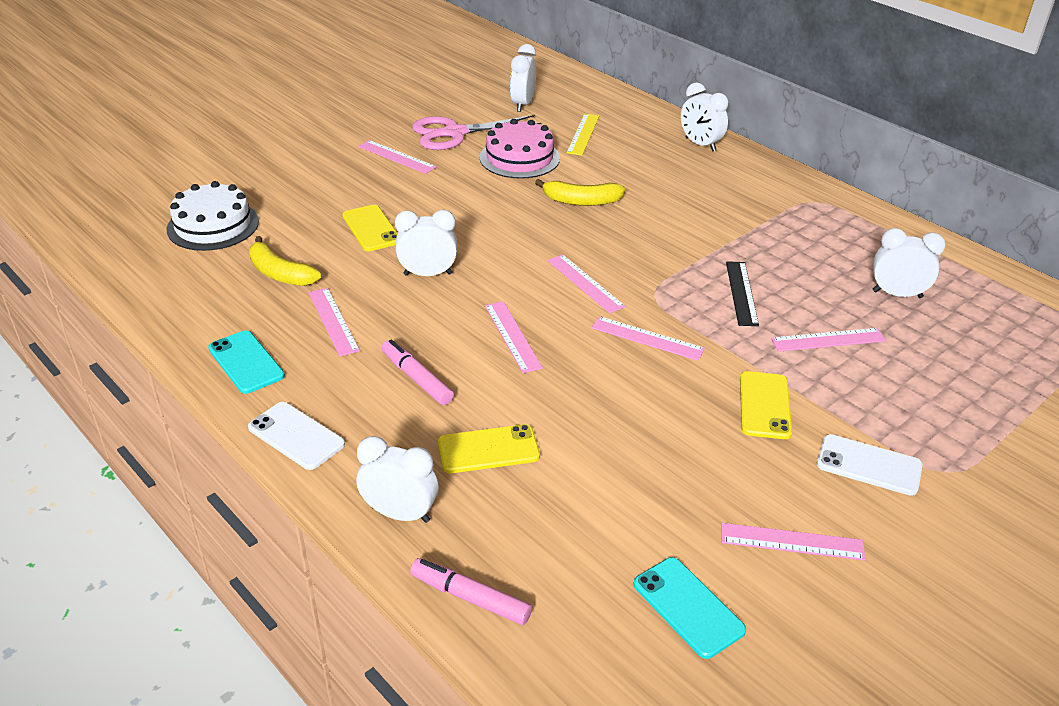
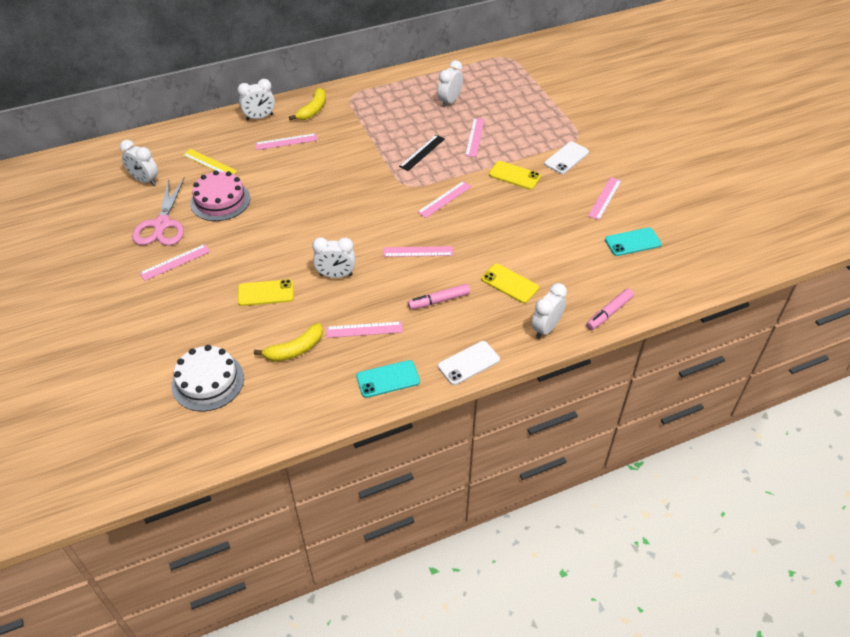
camera: 70 degrees left, 10 degrees up
(428, 274) = (336, 275): white clock -> white clock turned 105 degrees counterclockwise
(488, 449) = (509, 283): yellow phone -> yellow phone turned 60 degrees counterclockwise
(581, 201) = (293, 187): yellow banana -> yellow banana (313, 110)
(585, 283) = (382, 209): pink ruler -> pink ruler (286, 141)
(742, 293) = (422, 152): black ruler -> black ruler turned 75 degrees counterclockwise

